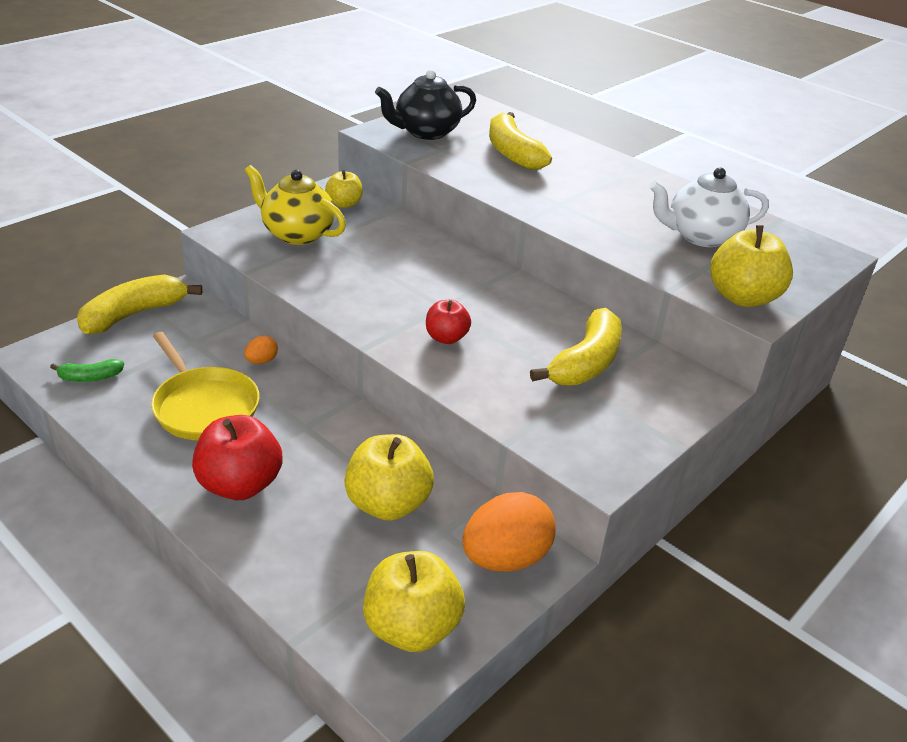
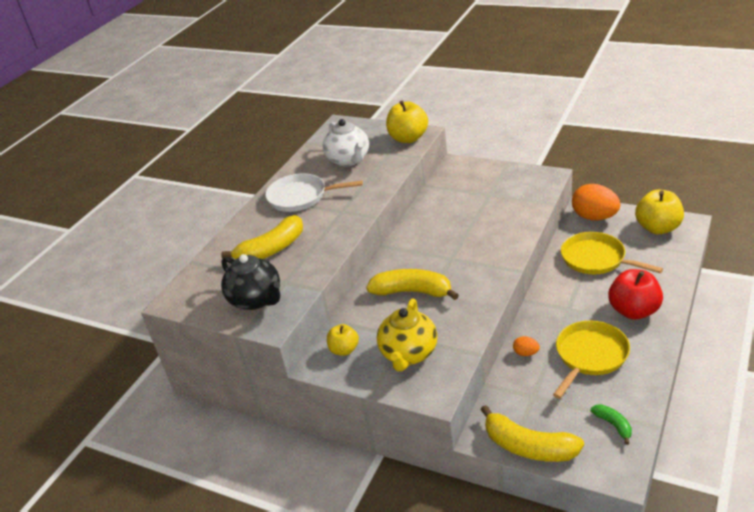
camera: 100 degrees left, 0 degrees up
(388, 504) = (596, 259): yellow apple -> yellow pan
(446, 338) = (483, 246): red apple -> none
(586, 363) = (465, 199): yellow banana -> yellow banana (412, 292)
(619, 187) = (300, 197): none -> white pan

